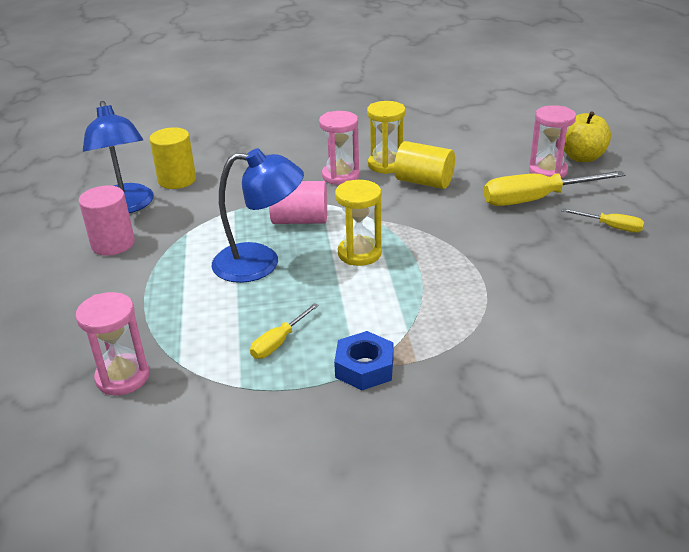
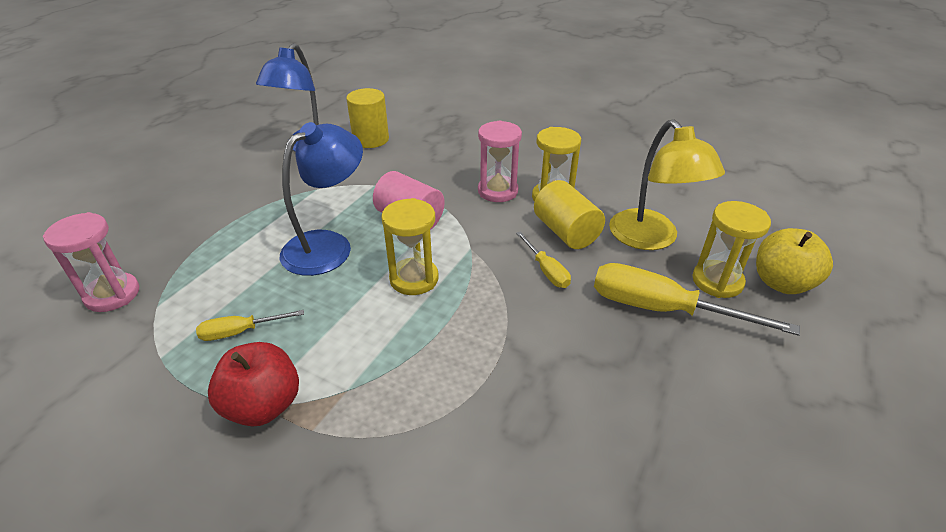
camera: 35 degrees right, 5 degrees up
(113, 244) = (260, 174): pink cylinder -> none
(260, 263) = (328, 245): blue lamp -> blue lamp turned 90 degrees counterclockwise
(364, 367) = (263, 405): blue nut -> red apple
(482, 164) = (651, 239): none -> yellow lamp
(548, 171) = (717, 281): pink hourglass -> yellow hourglass
(610, 227) = (715, 393): yellow screwdriver -> yellow screwdriver (546, 270)

